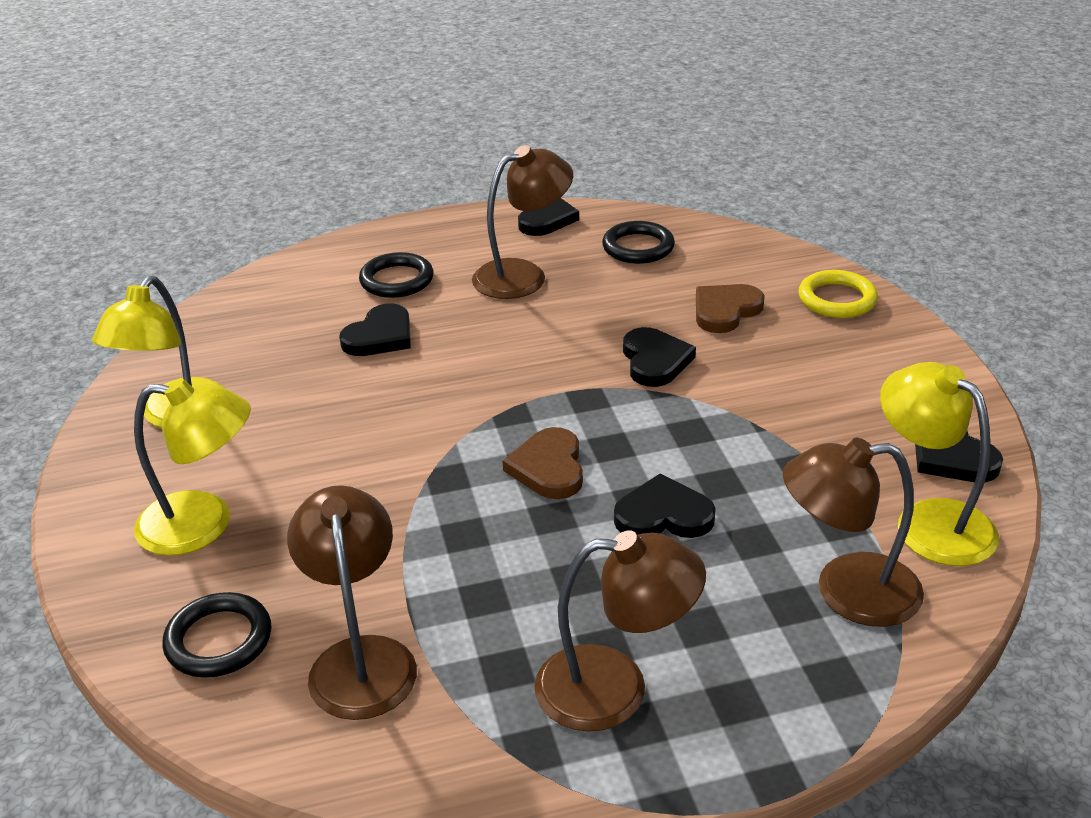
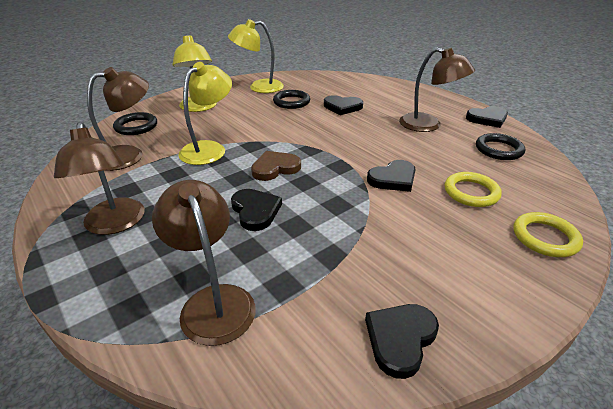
camera: 65 degrees right, 0 degrees up
(397, 280) = (388, 100): black ring -> black ring (291, 102)
(725, 311) = (471, 192): brown heart -> yellow ring
(929, 521) = (309, 336): yellow lamp -> yellow lamp (209, 149)

